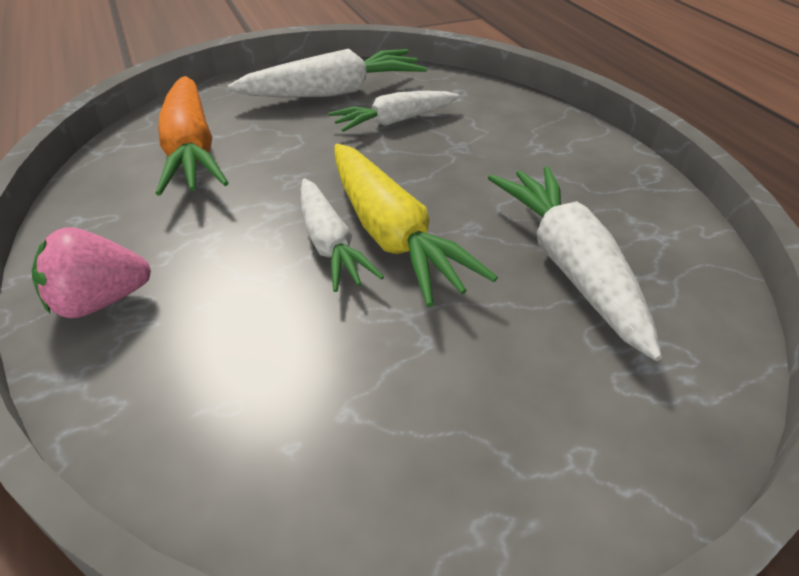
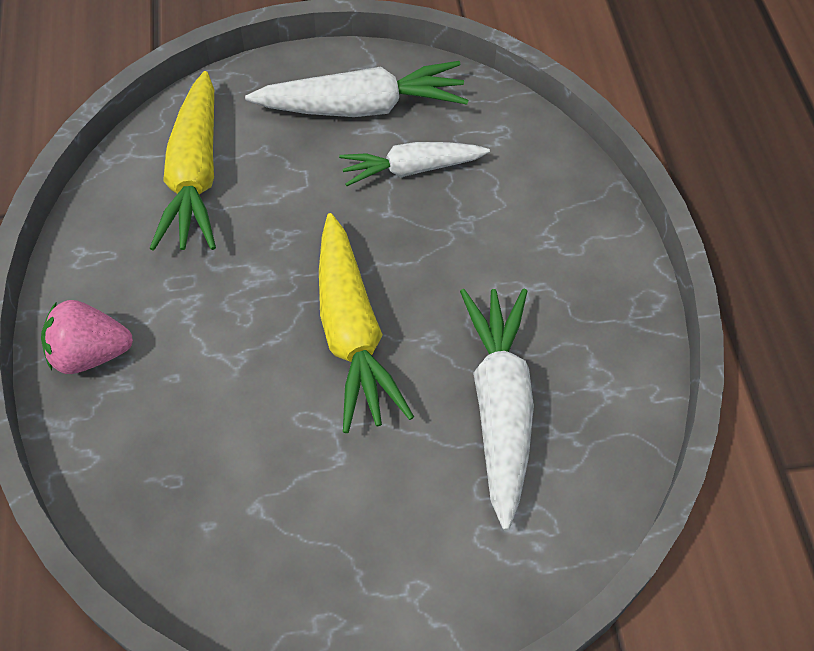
camera: 15 degrees right, 15 degrees up
(190, 150) = (194, 175): orange carrot -> yellow carrot
(329, 244) = (292, 332): white carrot -> none

